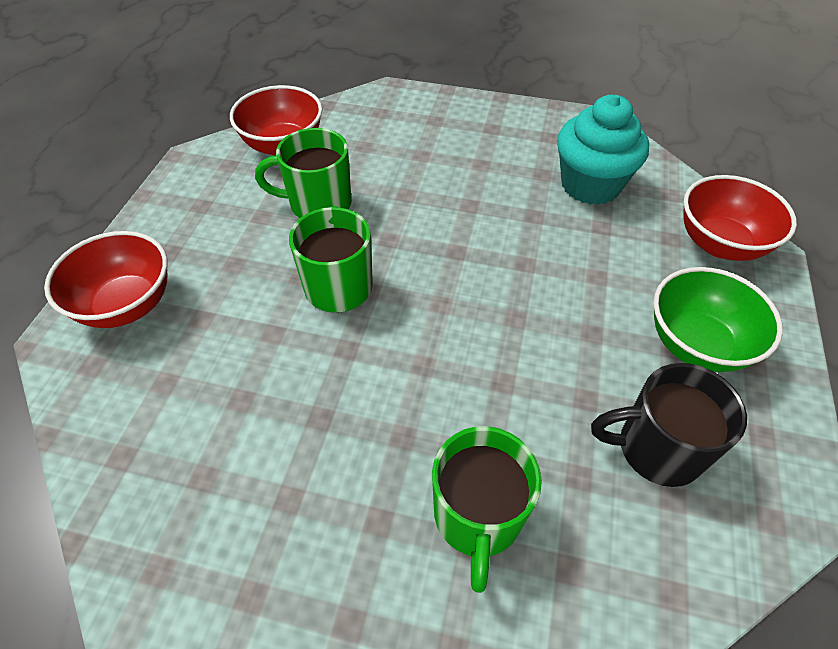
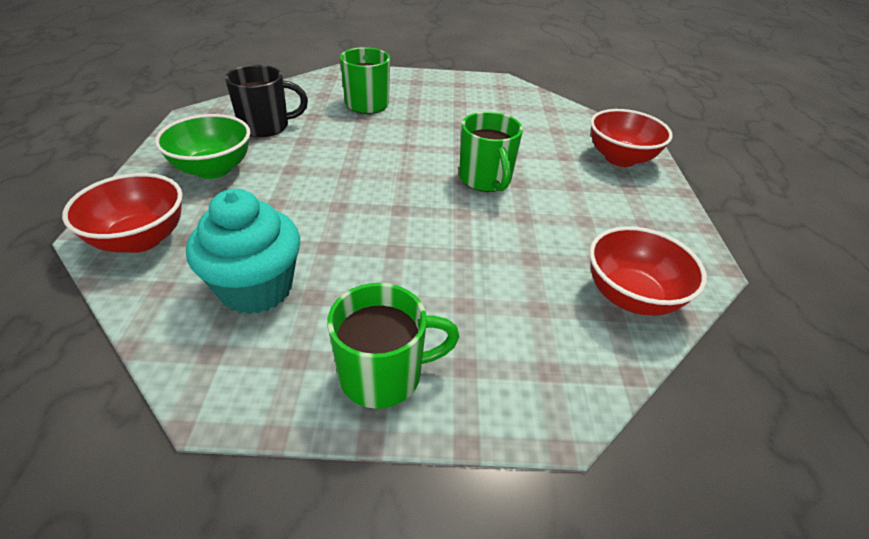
camera: 165 degrees right, 10 degrees down
(318, 204) = (542, 235): green mug -> green mug (383, 374)

